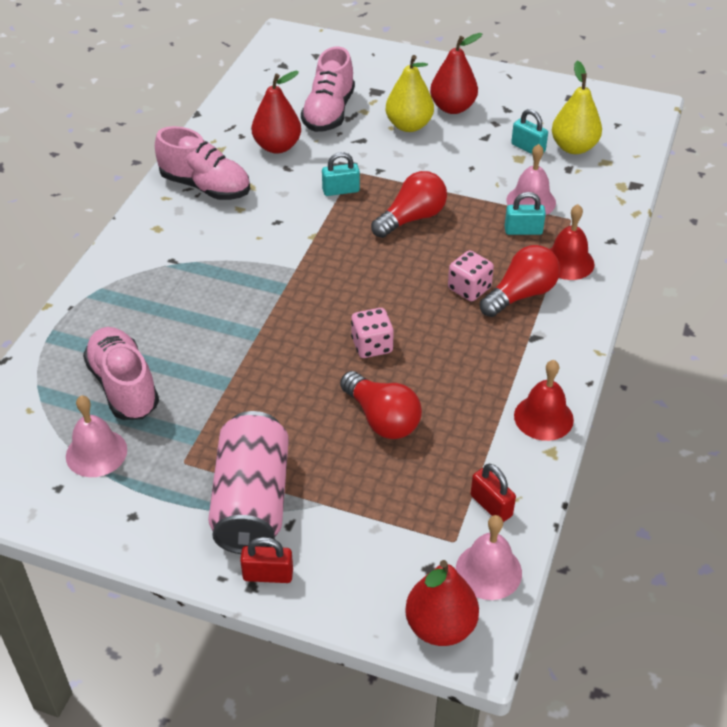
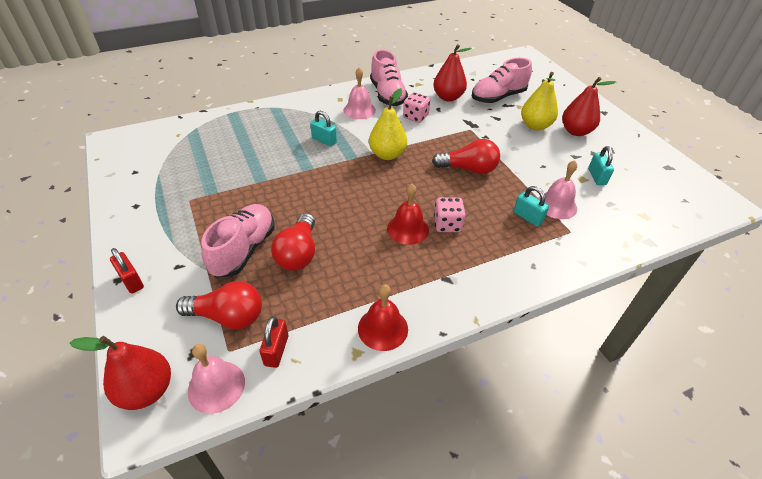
camera: 45 degrees right, 0 degrees up
(96, 453) = (169, 169): pink bell -> pink bell (359, 110)
(124, 386) = (222, 151): pink shoe -> pink shoe (244, 250)
(252, 501) = (183, 241): pink can -> none
(341, 190) = (450, 134): turquoise padlock -> turquoise padlock (324, 140)
(372, 346) = (351, 214): pink dice -> pink dice (415, 117)
(521, 295) = (474, 250): red light bulb -> red light bulb (227, 316)
(568, 262) = (533, 253): red bell -> red bell (408, 229)
(574, 147) = (631, 194): yellow pear -> yellow pear (387, 154)

